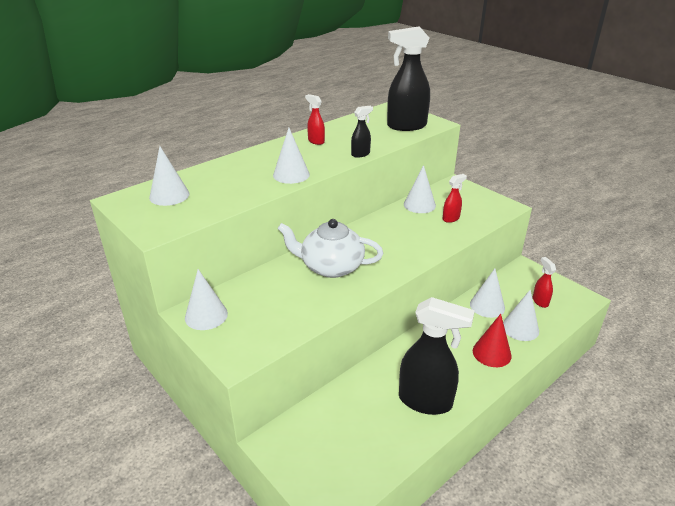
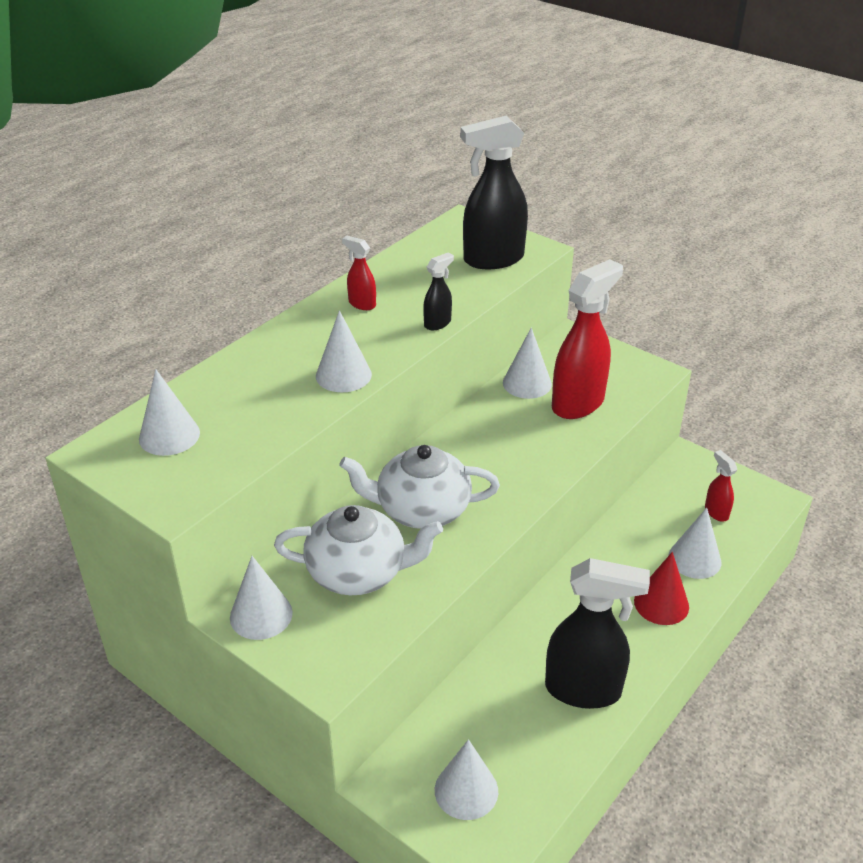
camera: 10 degrees left, 5 degrees up
(278, 298) = (358, 572): none -> white teapot
(451, 218) = (578, 403): red spray bottle -> red spray bottle, size x2.13
(487, 306) = (643, 529): white cone -> white cone (466, 790)

